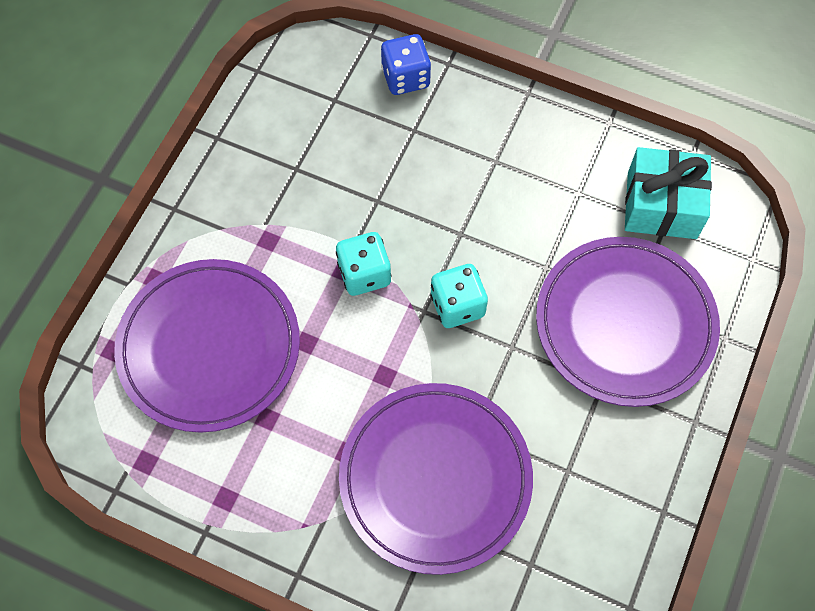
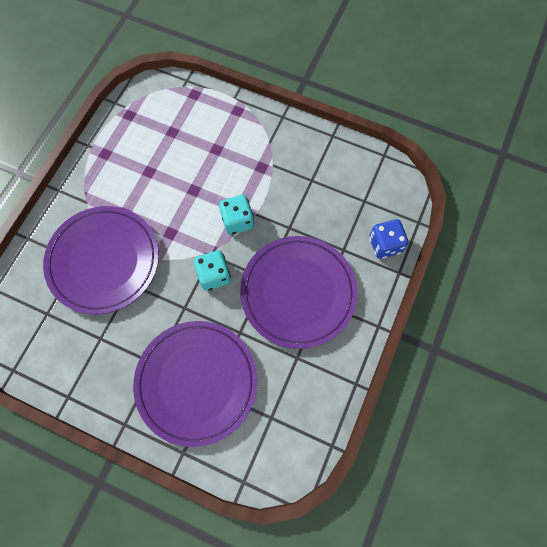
camera: 90 degrees right, 5 degrees up
(209, 347) = (193, 140): purple plate -> purple plate (298, 292)
(661, 205) = (287, 417): turquoise gift -> none

